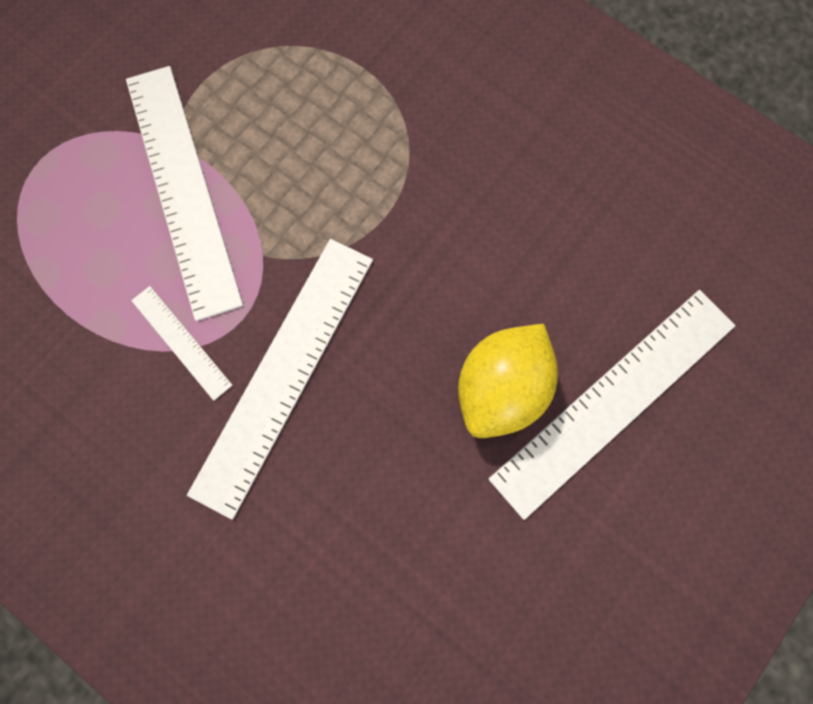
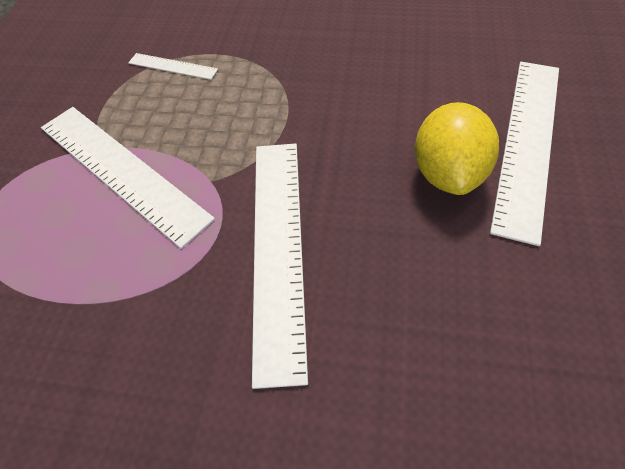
camera: 25 degrees left, 20 degrees down
(181, 342) = (177, 270): white ruler -> white ruler (172, 66)

